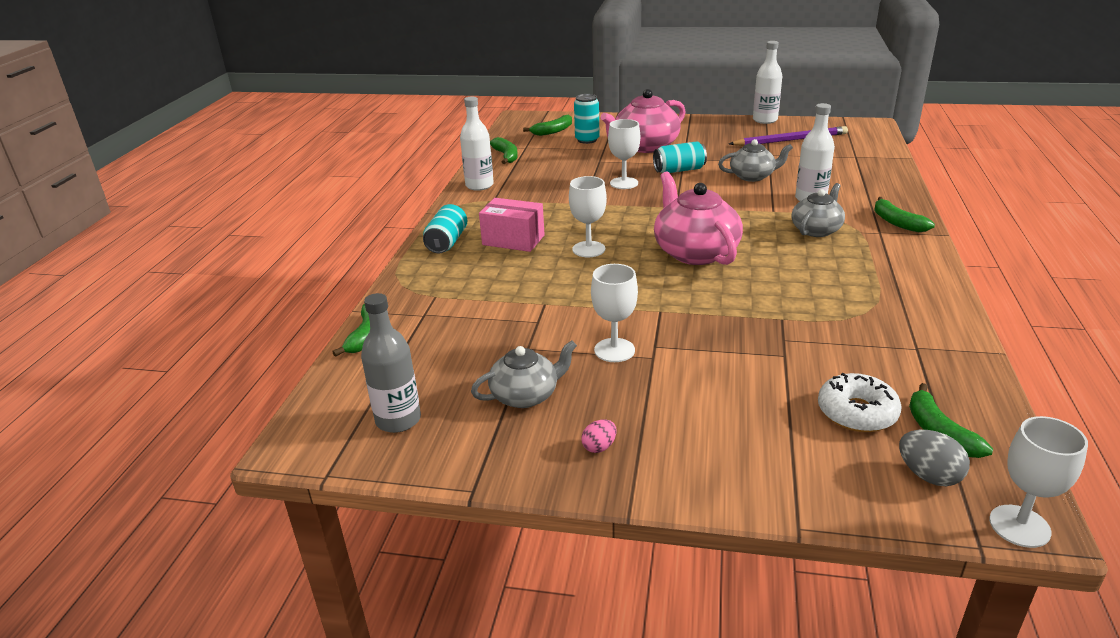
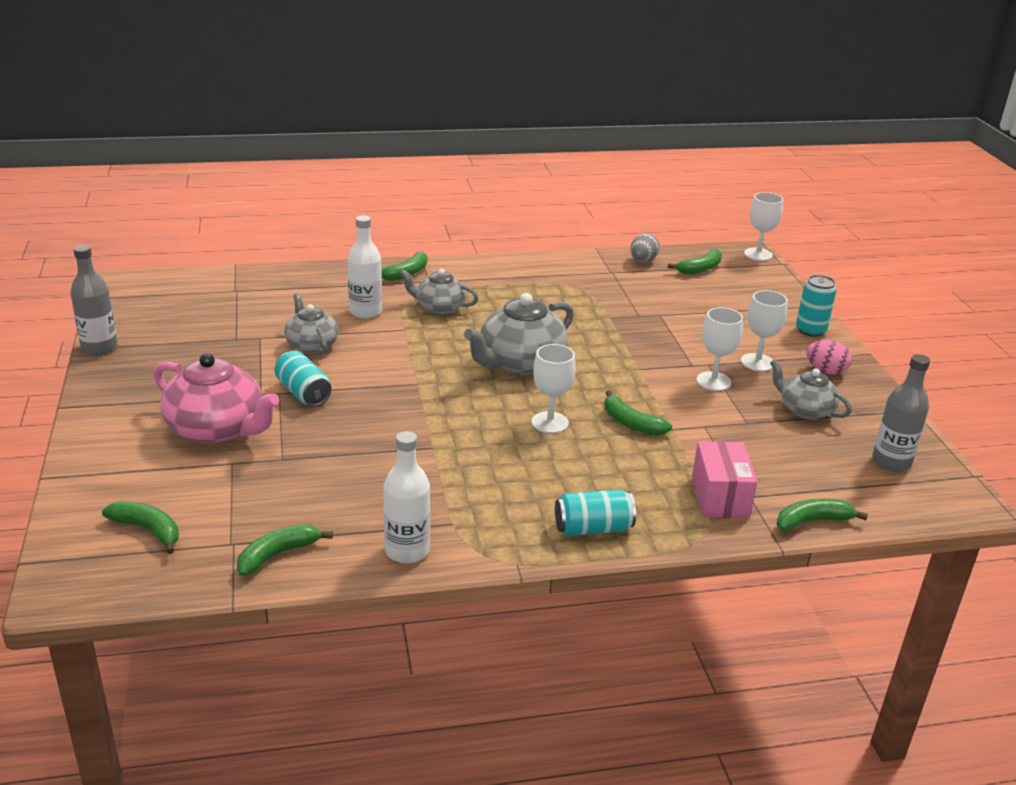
camera: 115 degrees left, 0 degrees up
(513, 240) = (558, 478): pink box -> pink box (720, 497)
(565, 285) = (631, 423): none -> green banana
(587, 140) = (191, 485): turquoise can -> turquoise can (810, 330)
(599, 447) = (825, 371): pink egg -> pink egg, size x1.57
(624, 183) = (358, 427): white goblet -> white goblet (757, 362)
(695, 252) = (520, 362): pink teapot -> grey teapot
(765, 120) = (99, 347): white bottle -> grey bottle
(790, 140) = (182, 327): purple pencil -> none
(857, 412) = (704, 291): white donut -> none
(928, 475) = (742, 273): grey egg -> grey egg (643, 261)

